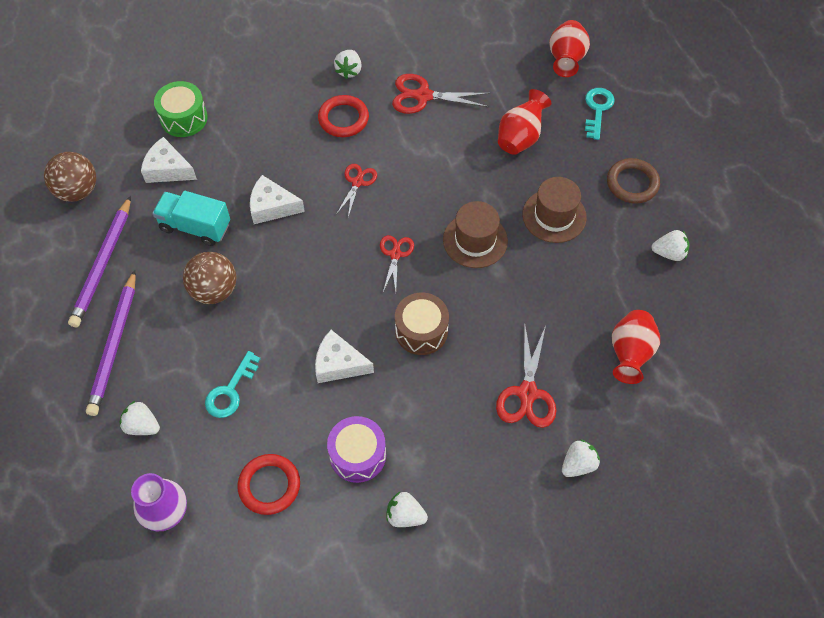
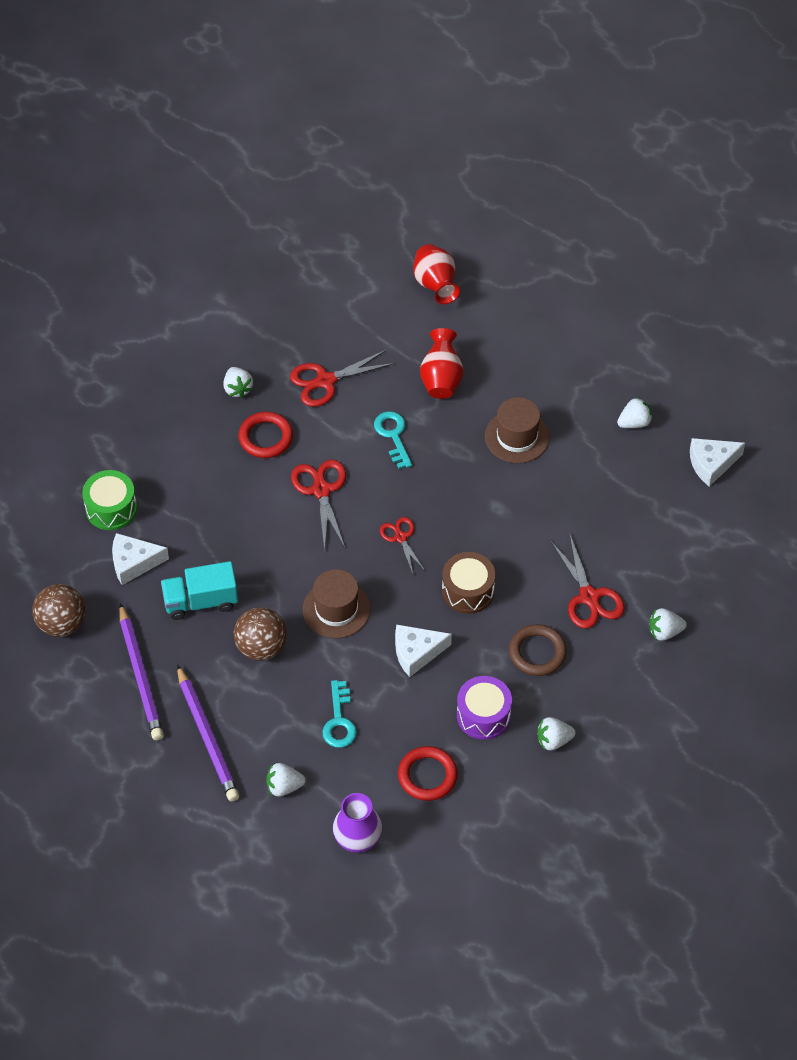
camera: 30 degrees left, 5 degrees down
(272, 207) = (258, 549): white cheese -> white cheese (711, 464)
(357, 182) = (321, 490): red scissors -> red scissors, size x1.59
(475, 240) = (462, 491): brown hat -> brown hat (336, 609)
(578, 464) = (664, 631): white strawberry -> white strawberry turned 120 degrees counterclockwise
(597, 110) = (494, 320): turquoise key -> turquoise key (393, 436)
(629, 354) = (652, 524): red vase -> none
(632, 183) = (566, 375): brown ring -> brown ring (537, 652)

